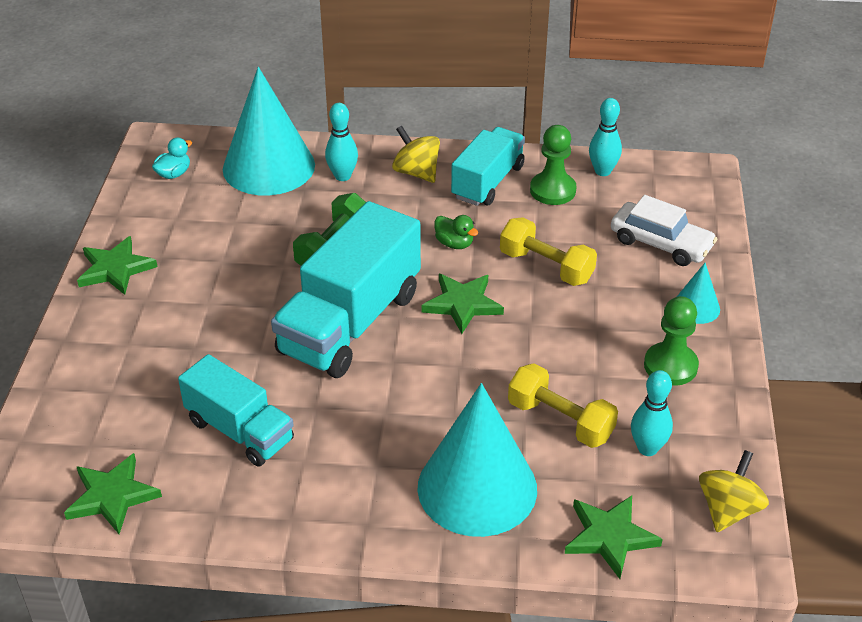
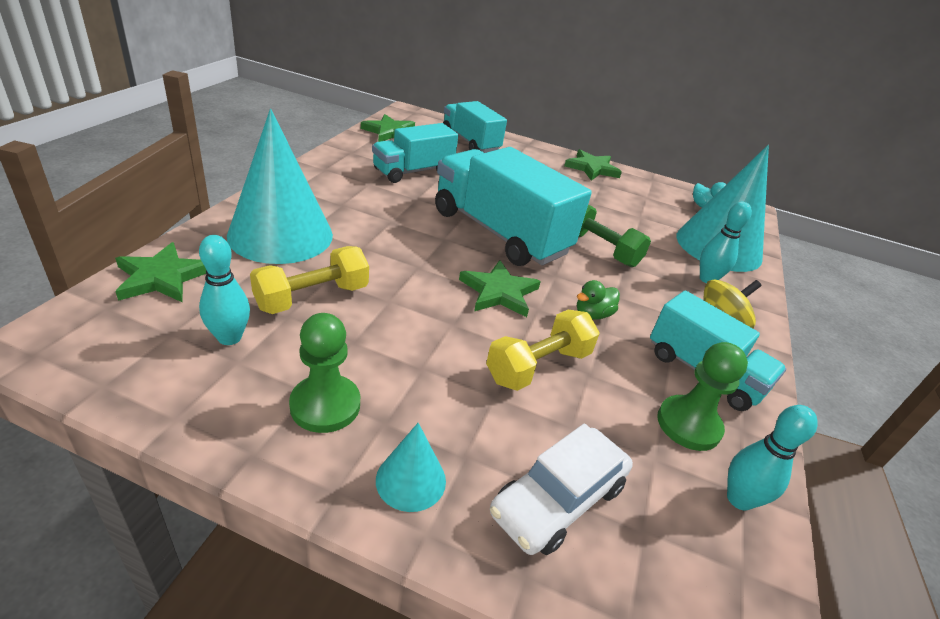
camera: 100 degrees right, 5 degrees down
(95, 399) = (470, 142): none -> turquoise truck
(728, 510) = (99, 361): yellow spinning top -> none

